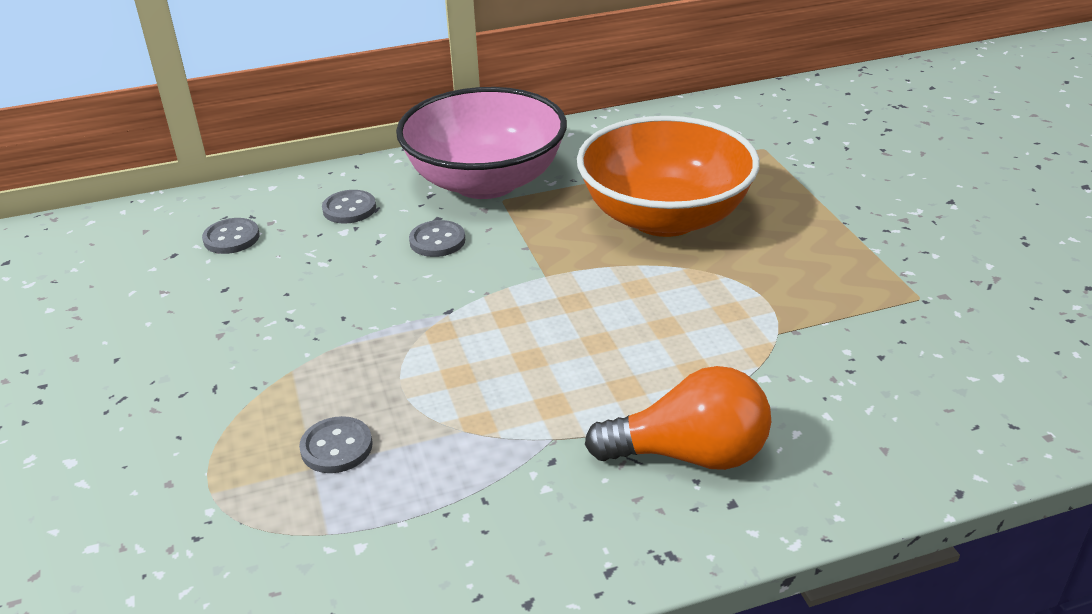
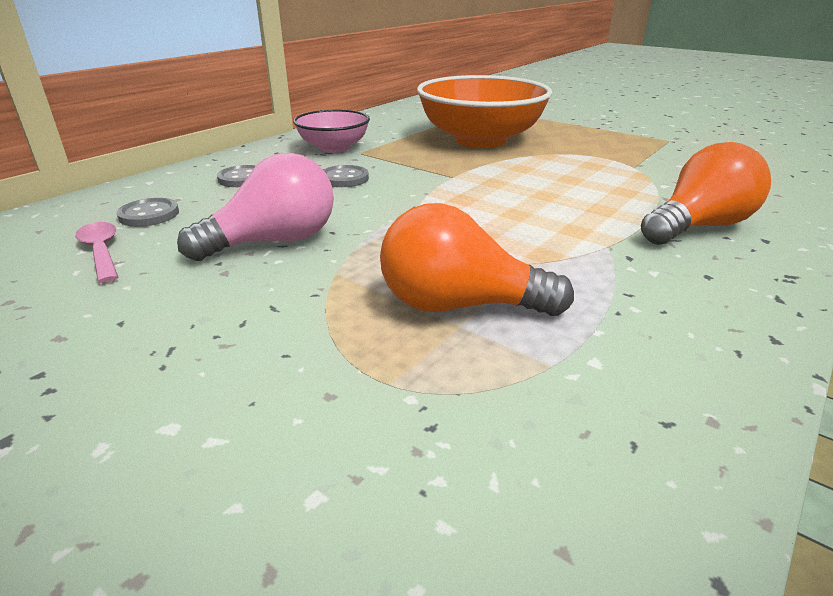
camera: 35 degrees left, 5 degrees down
(163, 275) = (101, 251): none -> pink spoon
(287, 312) = (274, 241): none -> pink light bulb
(336, 447) = (459, 305): grey button -> orange light bulb
(485, 182) = (334, 148): pink bowl -> pink bowl, size x0.56

